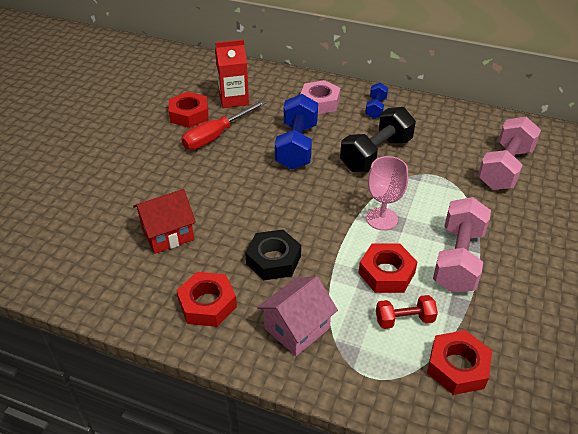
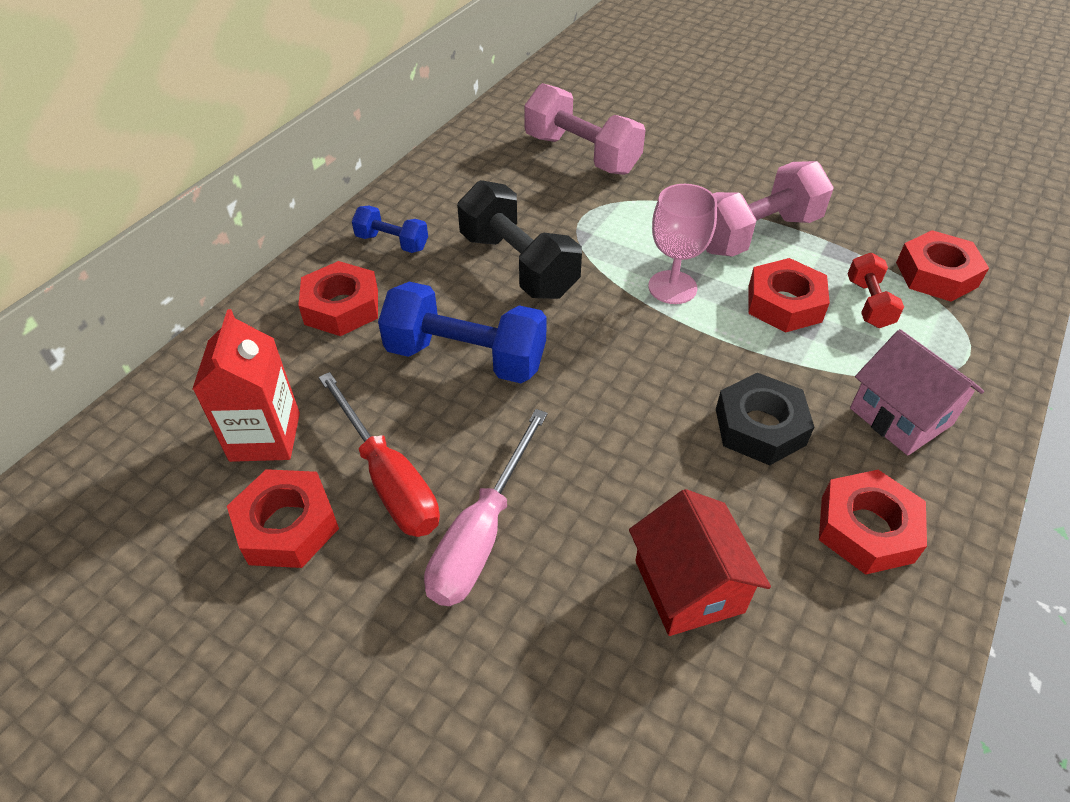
camera: 80 degrees left, 5 degrees up
(190, 166) = (481, 533): none -> pink screwdriver
(319, 102) = (341, 307): pink nut -> red nut
(458, 259) = (756, 234): pink dumbbell -> pink dumbbell turned 60 degrees counterclockwise

